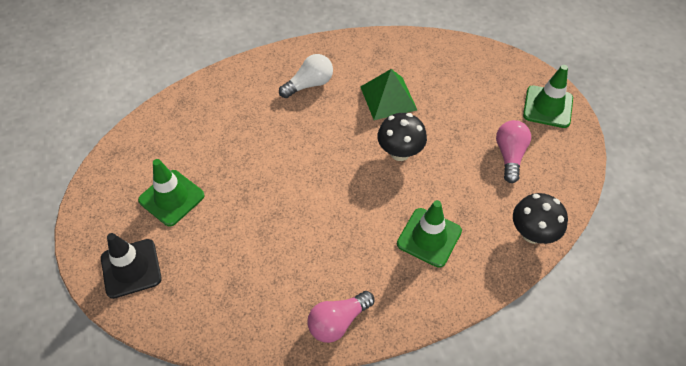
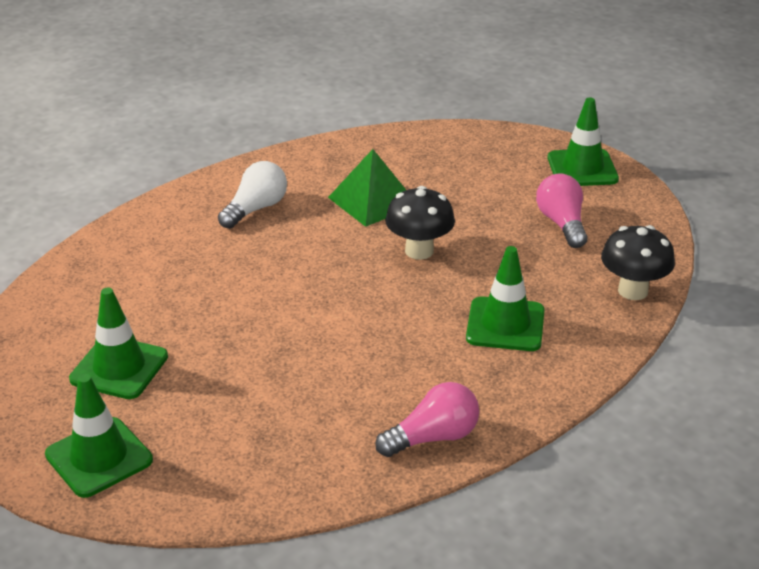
camera: 20 degrees left, 20 degrees down
(131, 268) = (99, 457): black traffic cone -> green traffic cone
(338, 322) = (433, 437): pink light bulb -> pink light bulb turned 150 degrees counterclockwise

